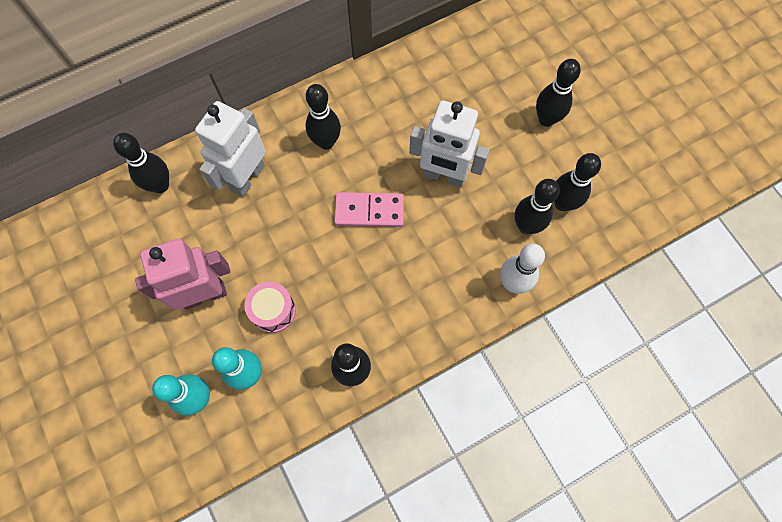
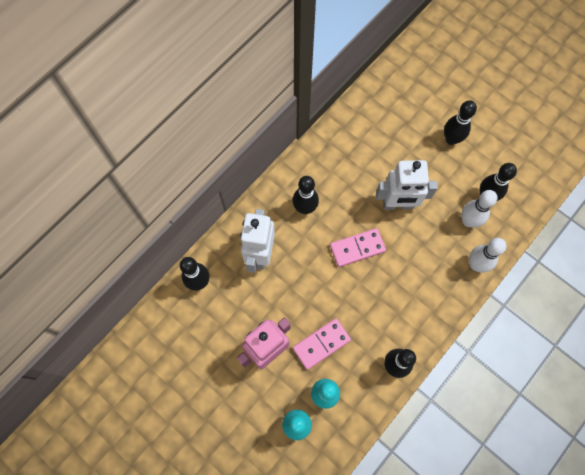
camera: 20 degrees left, 0 degrees up
(273, 310) = (321, 344): pink drum -> pink domino
(526, 226) = (468, 221): black bowling pin -> white bowling pin

